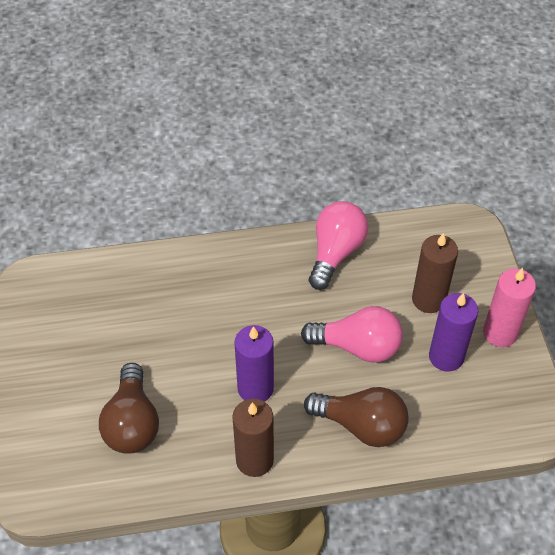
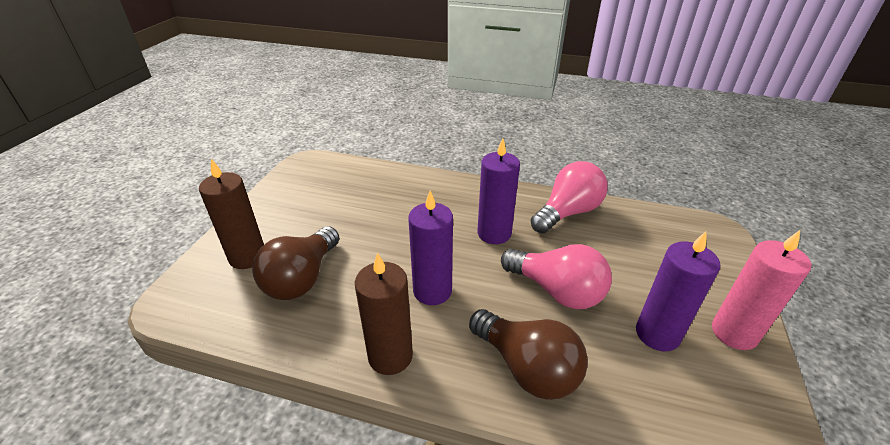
camera: 25 degrees right, 15 degrees down
(279, 304) = (494, 233): none -> purple candle
(428, 299) = (652, 275): brown candle -> brown candle (247, 257)

